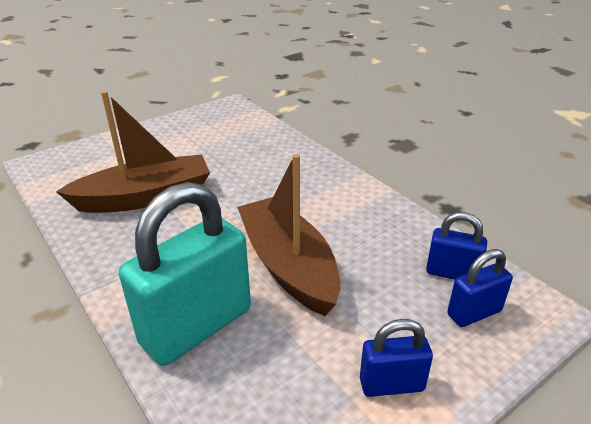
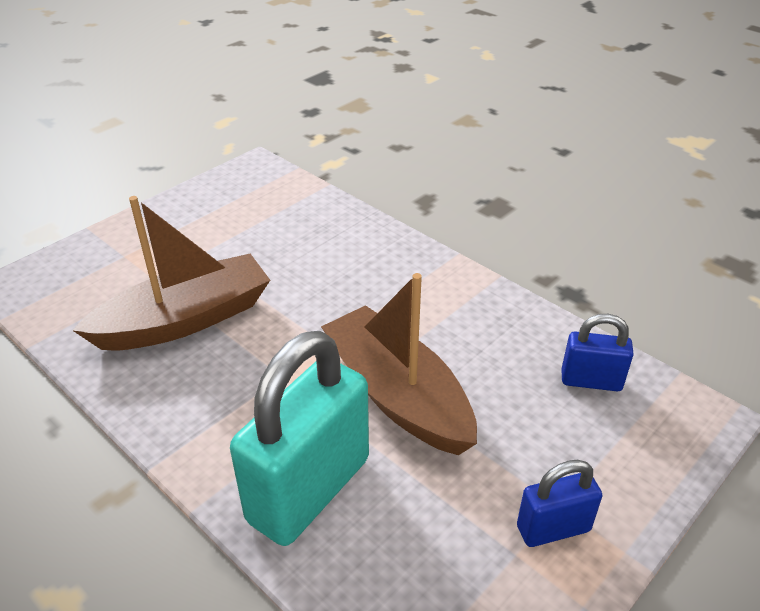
camera: 10 degrees left, 5 degrees up
(474, 313) = (625, 428): blue padlock -> none

